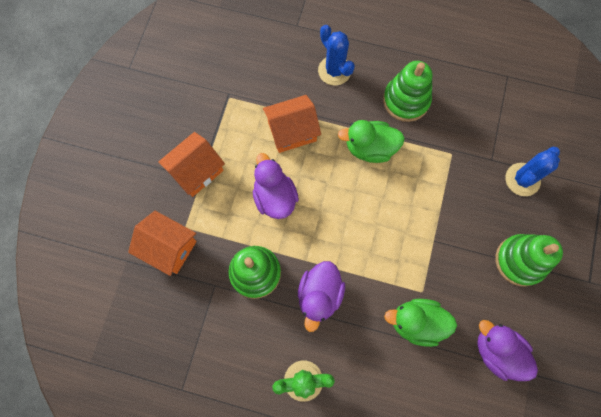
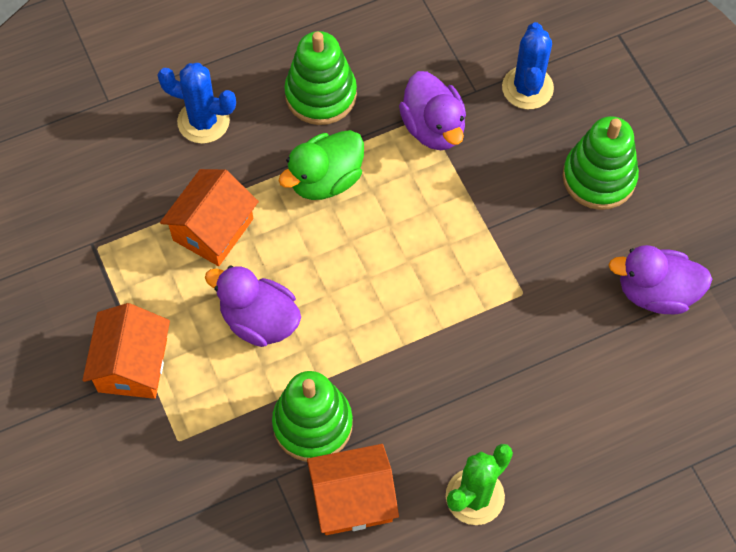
camera: 40 degrees left, 10 degrees down
(169, 247) = (178, 480): orange house -> orange house (353, 499)
(319, 295) = (411, 389): purple duck -> purple duck (433, 128)
(416, 322) = (545, 331): green duck -> none

